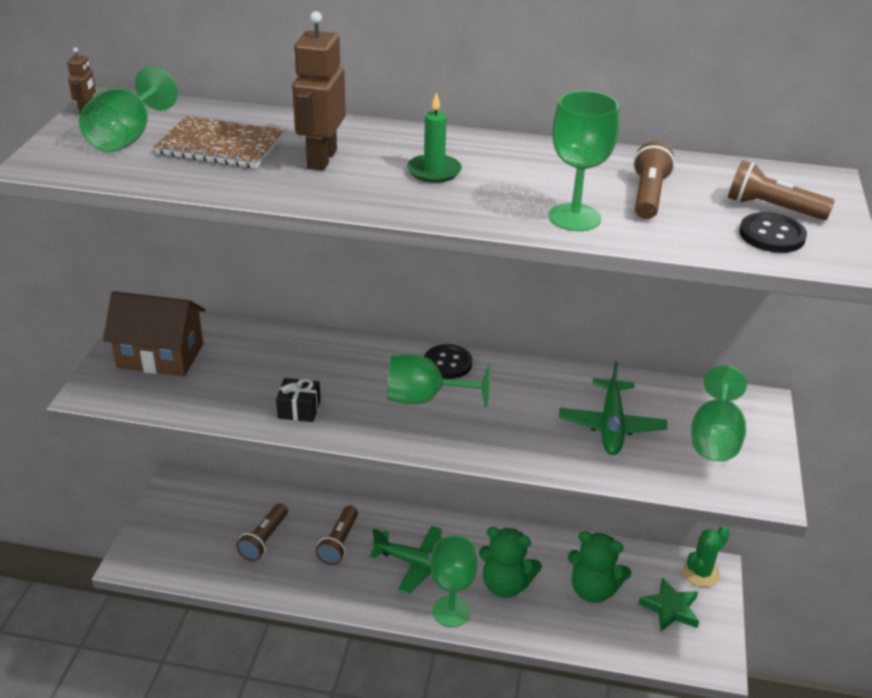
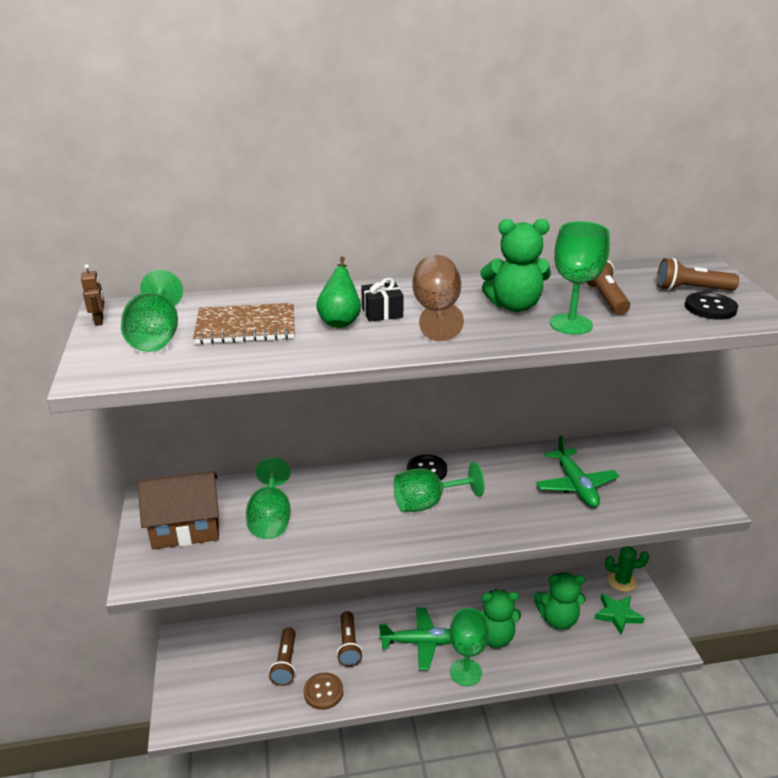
camera: 20 degrees left, 5 degrees down
(288, 581) = (323, 692): none -> brown button
(299, 409) = (334, 540): black gift -> black gift (382, 312)
(321, 159) = (340, 320): brown robot -> green pear
(434, 171) = (436, 312): green candle -> brown goblet
(529, 183) = (514, 306): none -> green teddy bear
(701, 573) = (622, 581): green cactus -> green cactus turned 60 degrees clockwise
(715, 438) = (650, 474): green goblet -> green goblet (271, 519)

